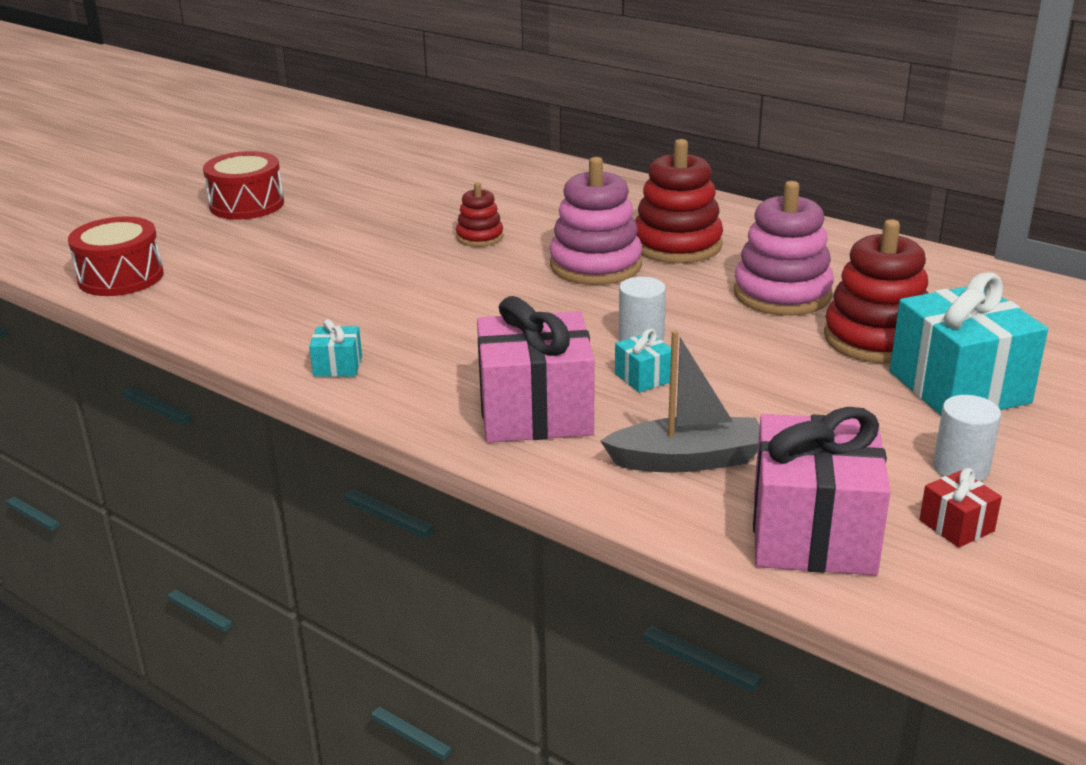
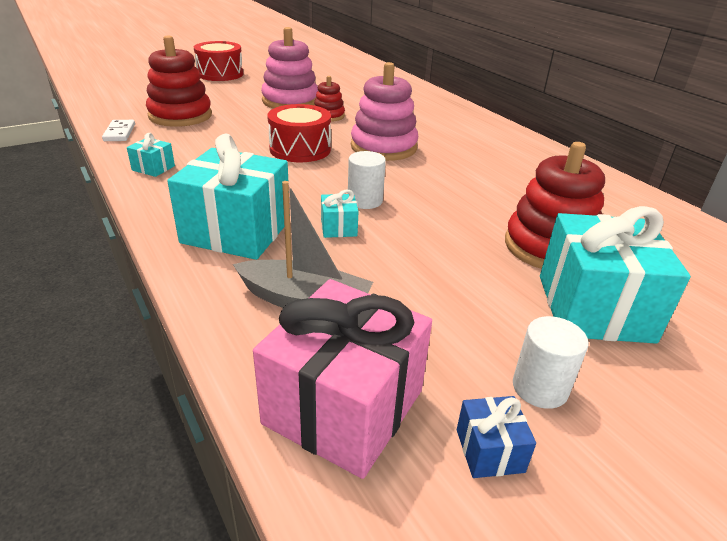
camera: 20 degrees right, 5 degrees up
(121, 277) = (108, 94): red drum -> red drum (300, 149)
(223, 331) = (120, 133): none -> white domino
(535, 412) = (236, 231): pink gift -> turquoise gift
(677, 245) = (452, 147): red stacking toy -> red stacking toy (180, 116)
(782, 294) = (500, 195): pink stacking toy -> pink stacking toy (290, 101)
(956, 525) = (489, 450): red gift -> blue gift

